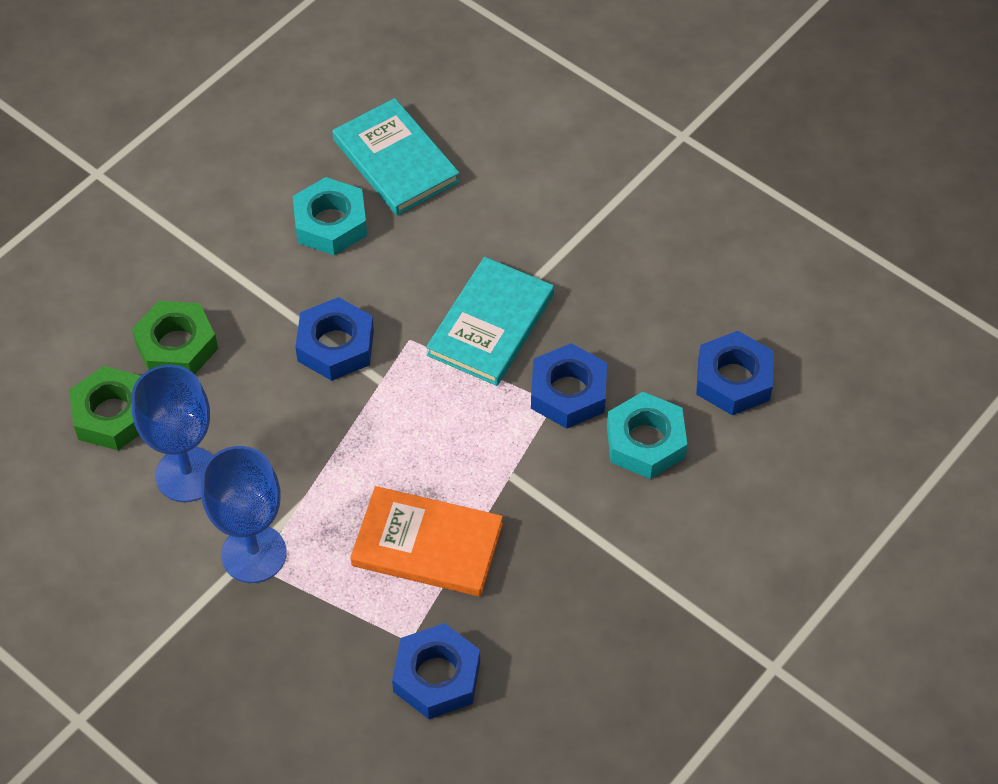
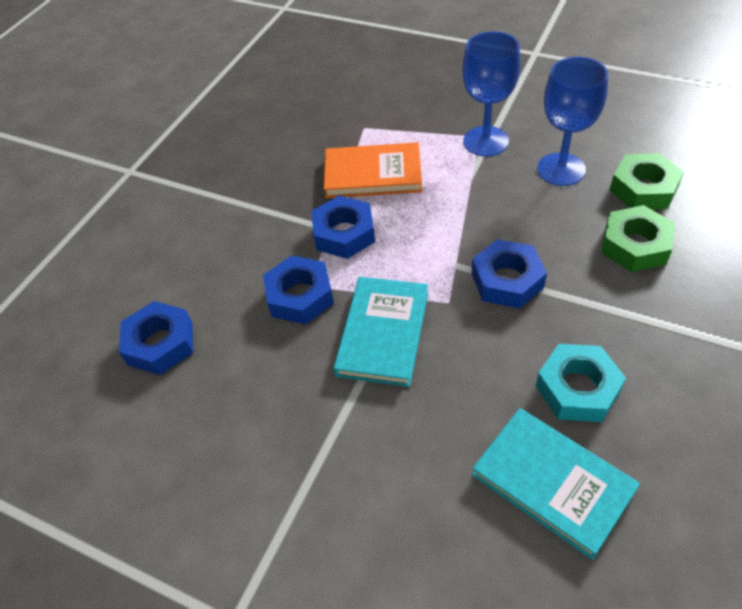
camera: 170 degrees right, 5 degrees down
(436, 676) = (340, 116): blue nut -> blue nut (344, 233)
(645, 441) = (230, 276): turquoise nut -> none

